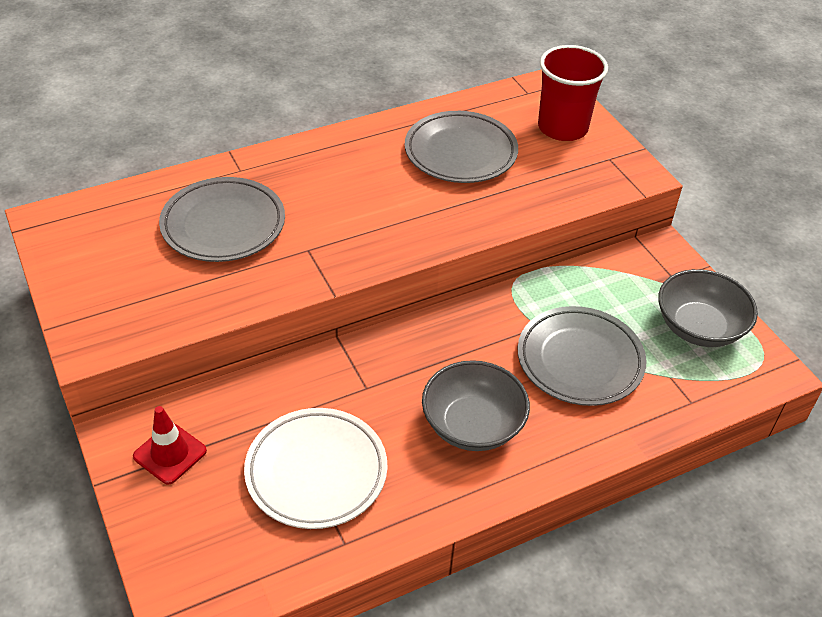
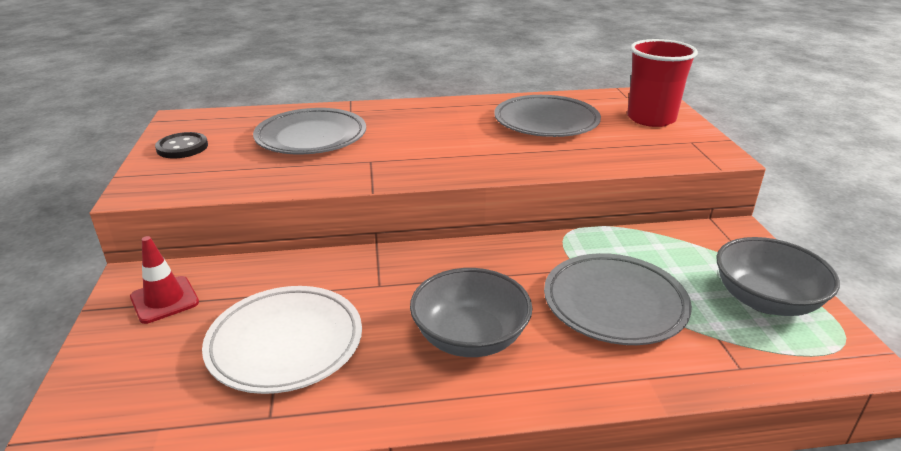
camera: 20 degrees right, 15 degrees down
(87, 269) = (182, 147): none -> black button

